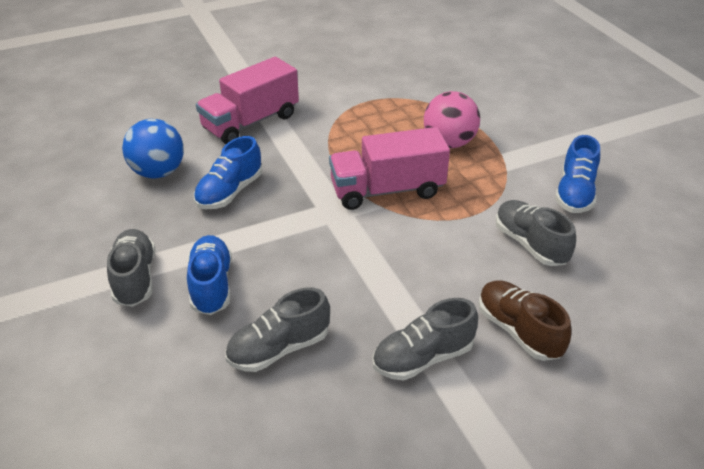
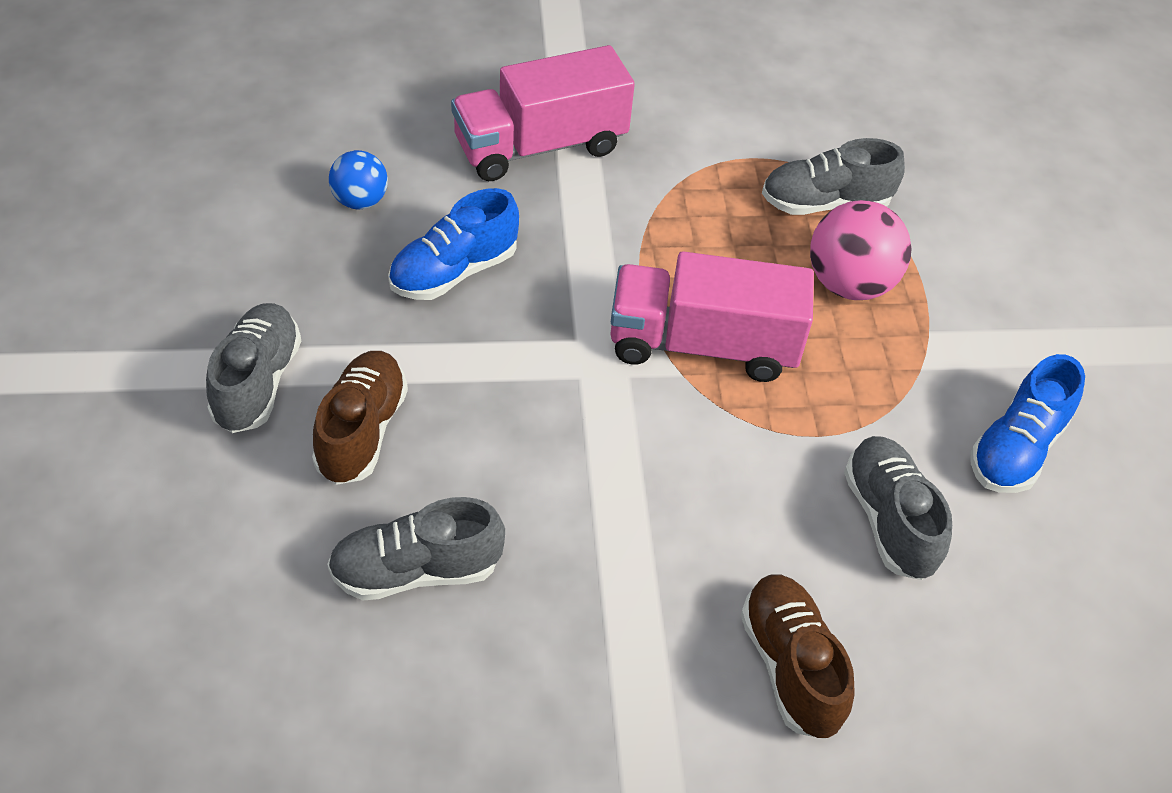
camera: 15 degrees right, 10 degrees up
(158, 172) = (360, 201): blue ball -> blue ball, size x0.61
(211, 285) = (361, 431): blue shoe -> brown shoe
(422, 357) = (620, 660): grey shoe -> grey shoe (825, 203)

